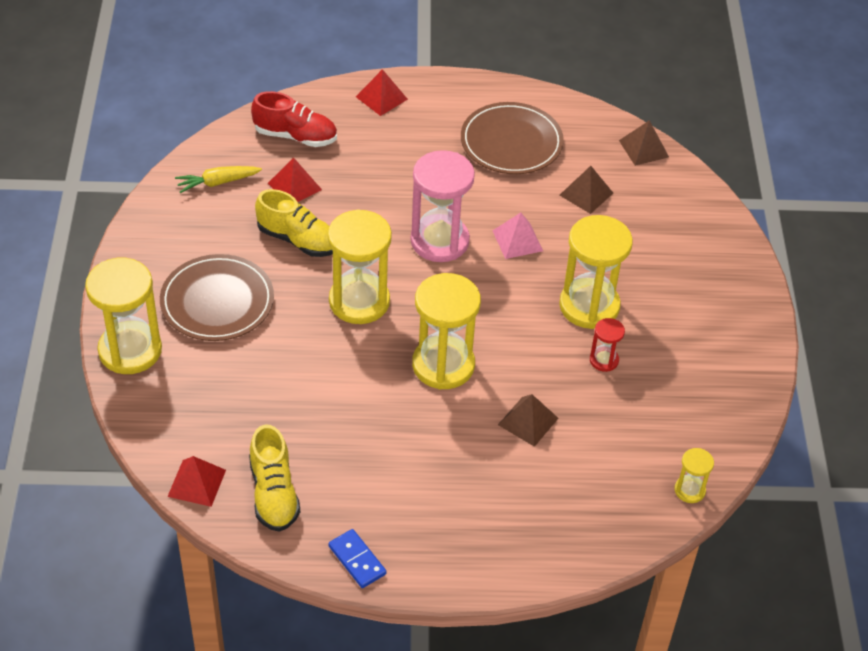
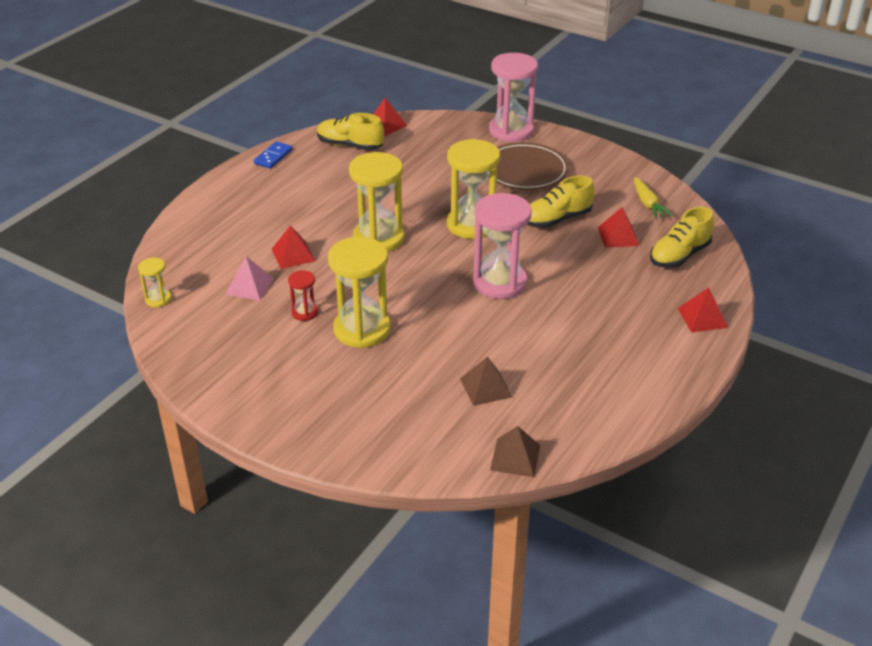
camera: 125 degrees right, 10 degrees down
(130, 350) = (511, 131): yellow hourglass -> pink hourglass
(217, 182) = (648, 204): yellow carrot -> yellow carrot turned 150 degrees clockwise
(295, 136) = (679, 255): red shoe -> yellow shoe
(357, 560) = (273, 157): blue domino -> blue domino turned 60 degrees counterclockwise
(511, 142) = (588, 371): brown plate -> none
(517, 240) = (465, 323): pink pyramid -> pink pyramid (249, 286)
(528, 421) = (293, 255): brown pyramid -> red pyramid

